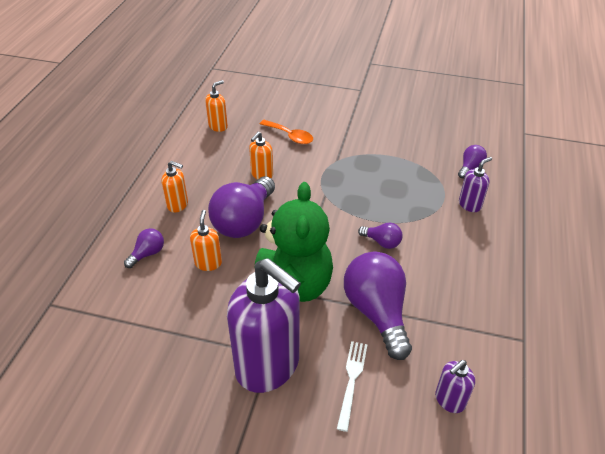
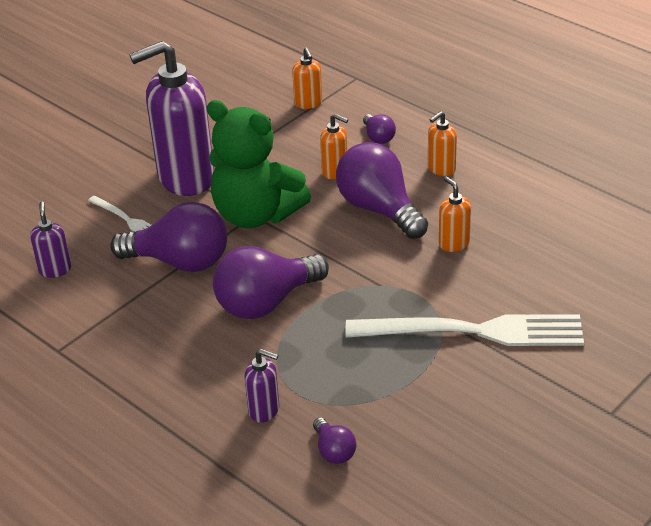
camera: 120 degrees right, 5 degrees down
(218, 126) = (585, 232): orange soap dispenser -> orange soap dispenser (308, 103)
(290, 136) = (523, 292): orange spoon -> none
(337, 144) = (475, 331): none -> white fork
(382, 242) = (266, 302): purple light bulb -> purple light bulb, size x2.13
(470, 205) = (264, 410): purple soap dispenser -> purple soap dispenser turned 60 degrees counterclockwise

